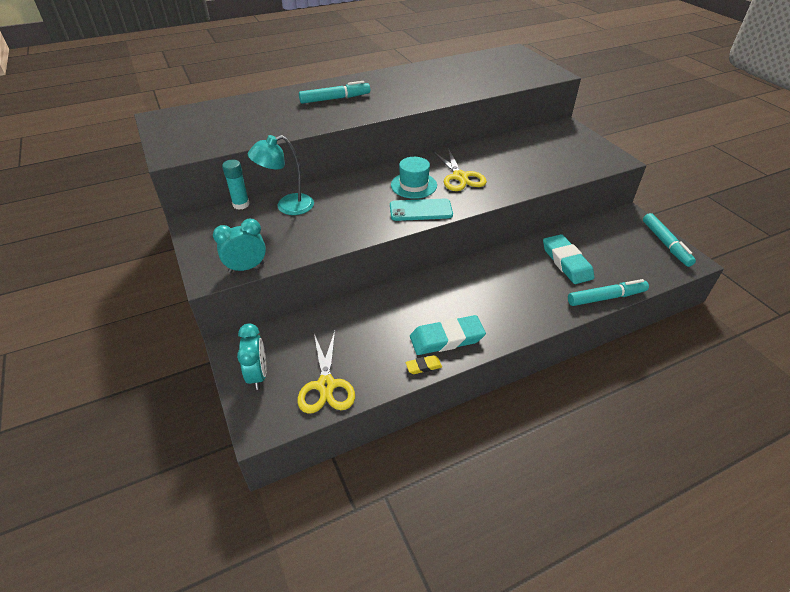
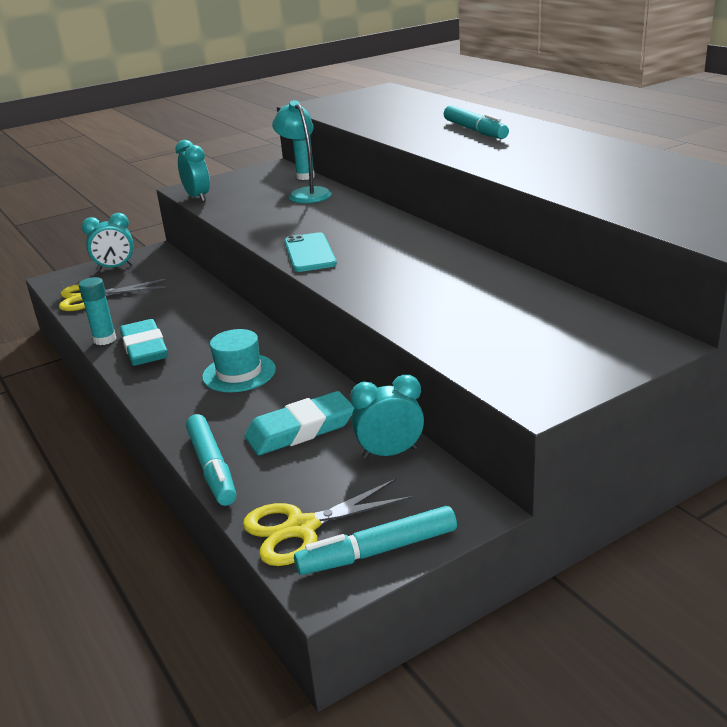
camera: 85 degrees right, 15 degrees down
(413, 185) = (370, 243): turquoise hat -> turquoise hat (239, 373)
(423, 366) = (105, 339): yellow eraser -> turquoise glue stick
(460, 177) = (404, 267): yellow scissors -> yellow scissors (301, 528)
(588, 233) = (390, 453): none -> turquoise clock

